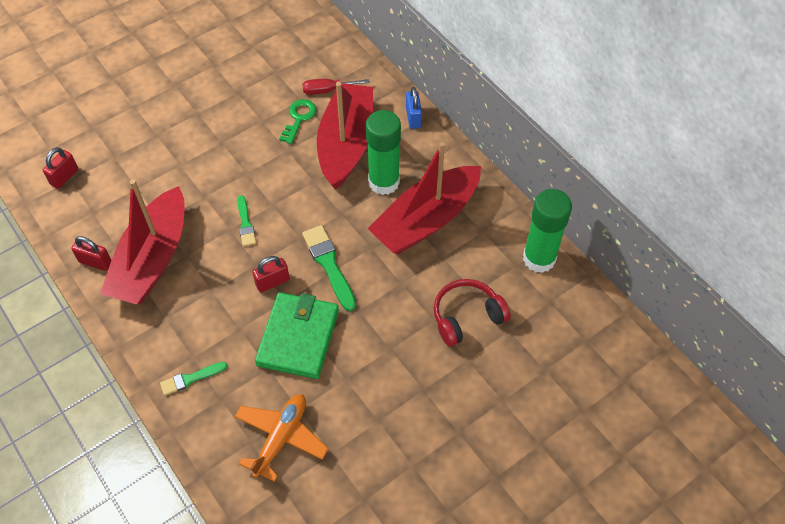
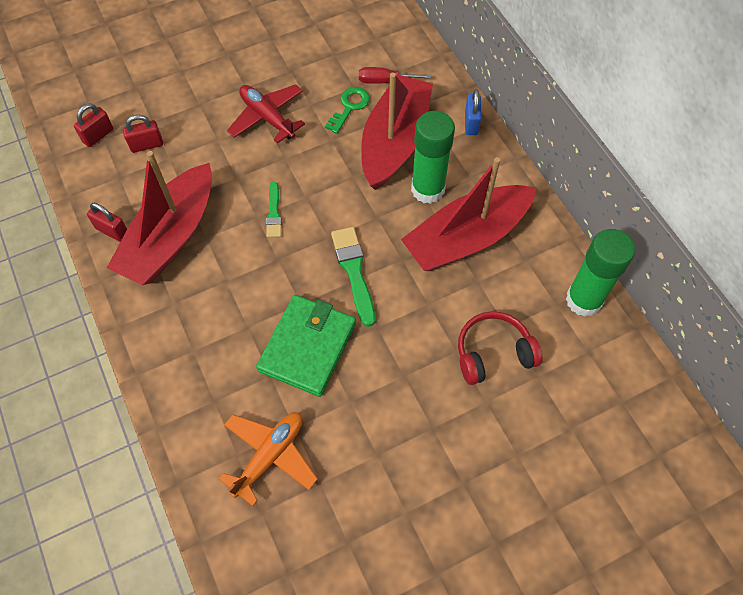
camera: 10 degrees right, 5 degrees up
(191, 379) = (187, 374): green brush -> none
(223, 138) = (267, 117): none -> red plane
(272, 282) = (291, 281): red padlock -> red padlock (146, 145)

